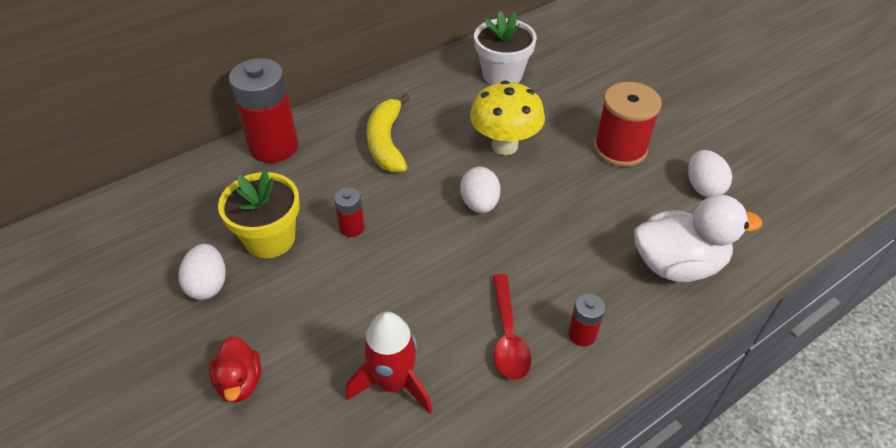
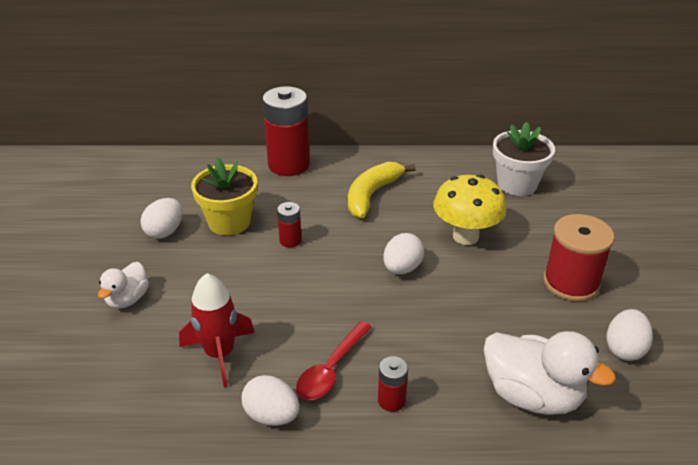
camera: 35 degrees right, 10 degrees down
(240, 382) = (127, 299): red duck -> white duck
(498, 413) = (271, 415): none -> white egg

